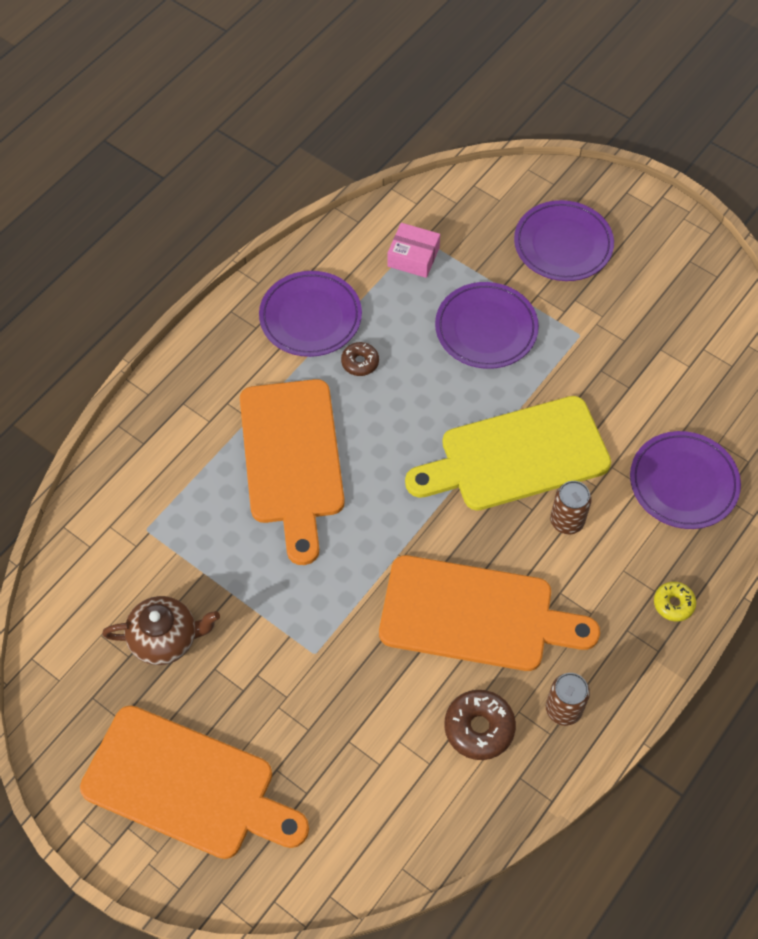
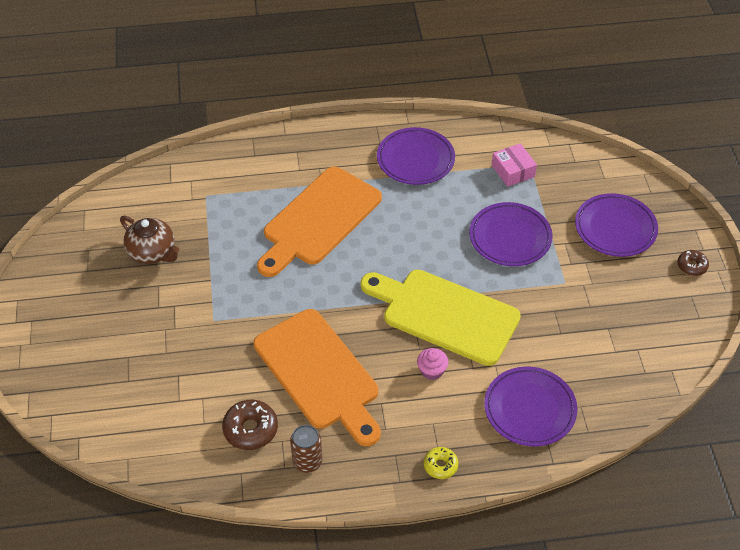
camera: 45 degrees right, 10 degrees down
(187, 785) = (79, 326): orange cutting board -> none
(360, 362) = (415, 201): brown donut -> brown donut (692, 266)
(567, 521) = (432, 371): brown can -> pink cupcake

